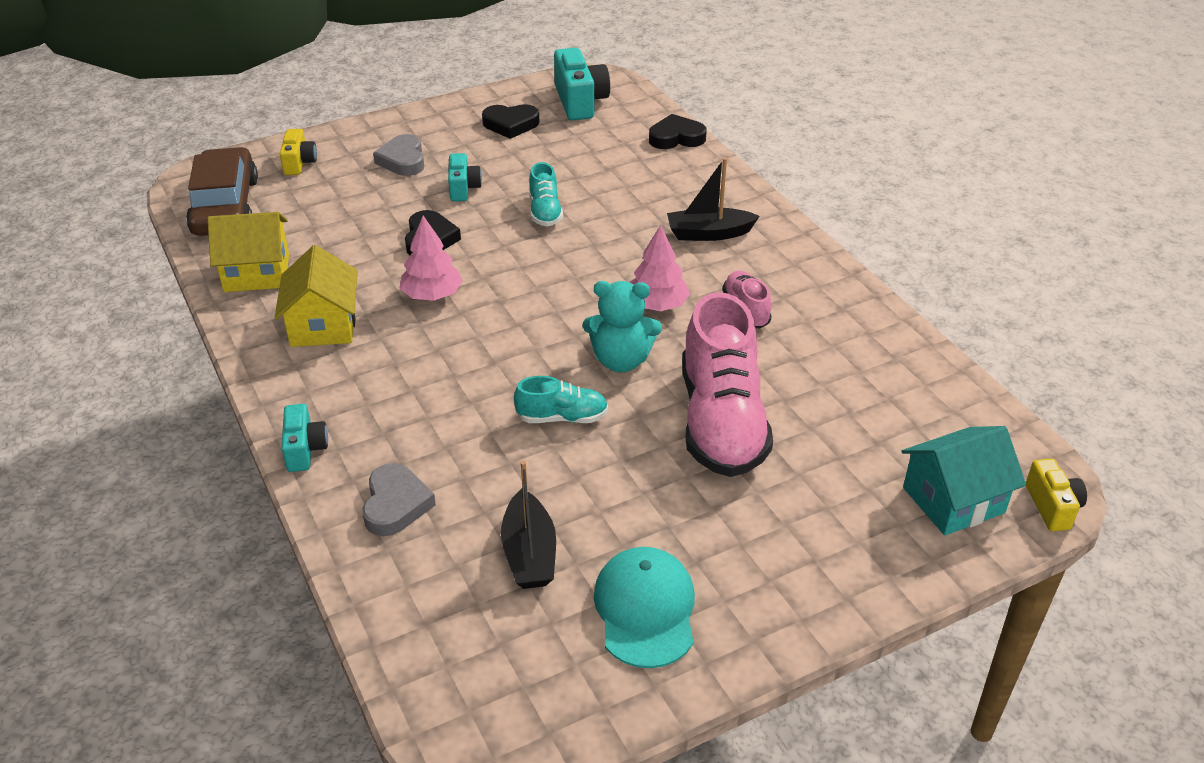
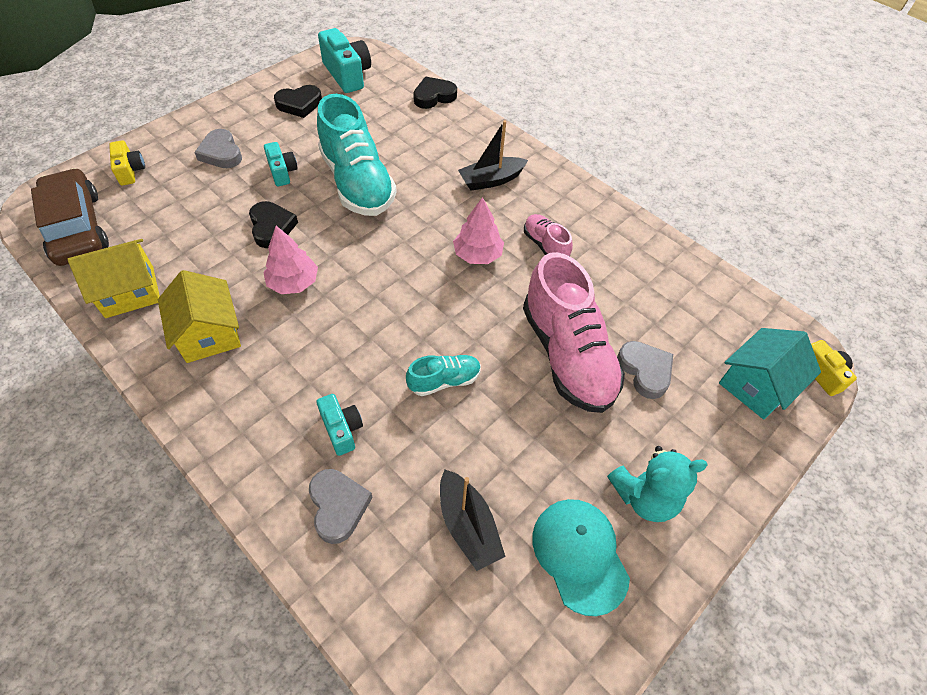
camera: 20 degrees left, 15 degrees up
(305, 449) = (237, 469): turquoise camera -> turquoise camera (342, 429)
(545, 212) = (357, 183): turquoise shoe -> turquoise shoe, size x2.09
(621, 360) = (469, 314): turquoise teddy bear -> turquoise teddy bear (644, 496)
(812, 456) = (645, 371): none -> grey heart

